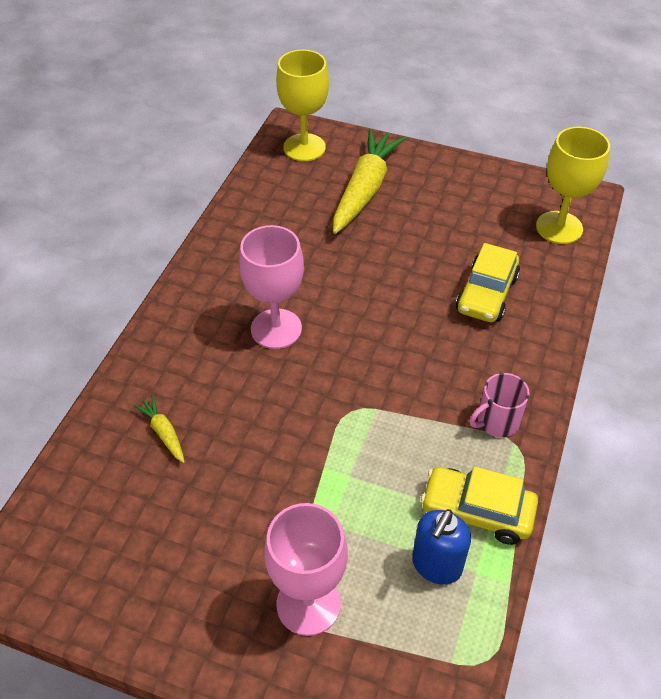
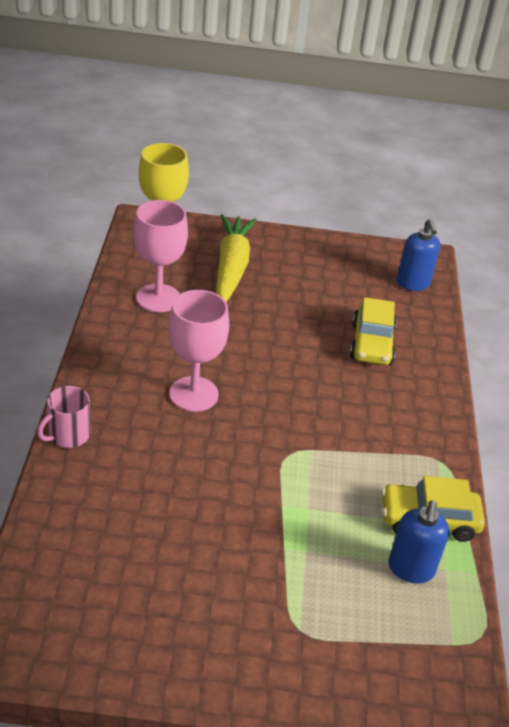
camera: 20 degrees left, 10 degrees down
(163, 433) = (119, 498): yellow carrot -> none
(308, 604) = (311, 620): pink goblet -> pink goblet (158, 298)
(497, 421) = (418, 445): pink mug -> pink mug (68, 435)
(559, 227) = (413, 284): yellow goblet -> blue soap dispenser

